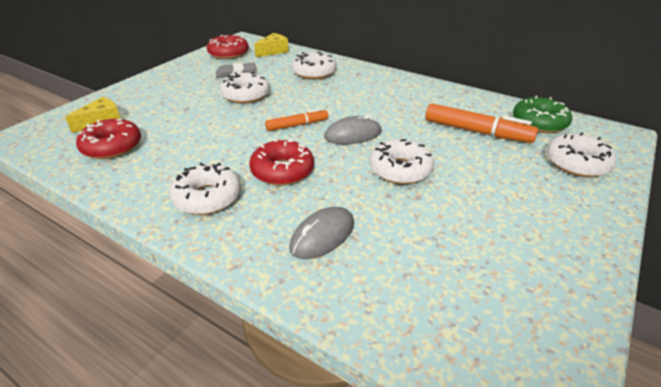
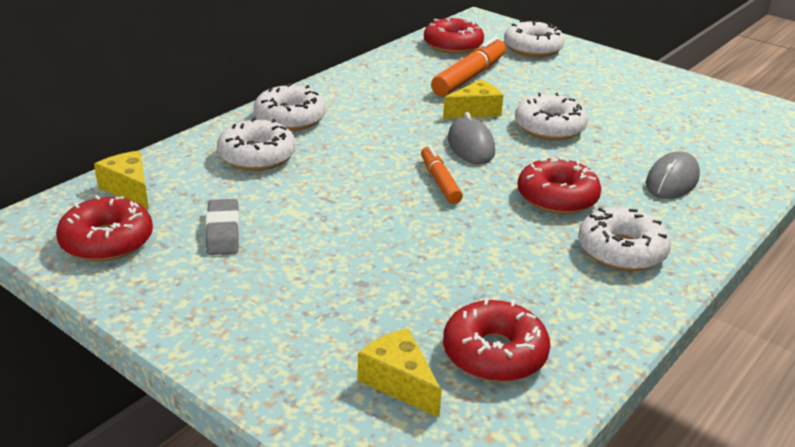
camera: 85 degrees left, 5 degrees down
(246, 95) = (326, 221): white donut -> white donut (290, 118)
(322, 236) = (672, 180): grey mouse -> grey mouse turned 75 degrees clockwise
(412, 135) = (475, 111): none -> yellow cheese
(539, 123) = (453, 45): green donut -> red donut

